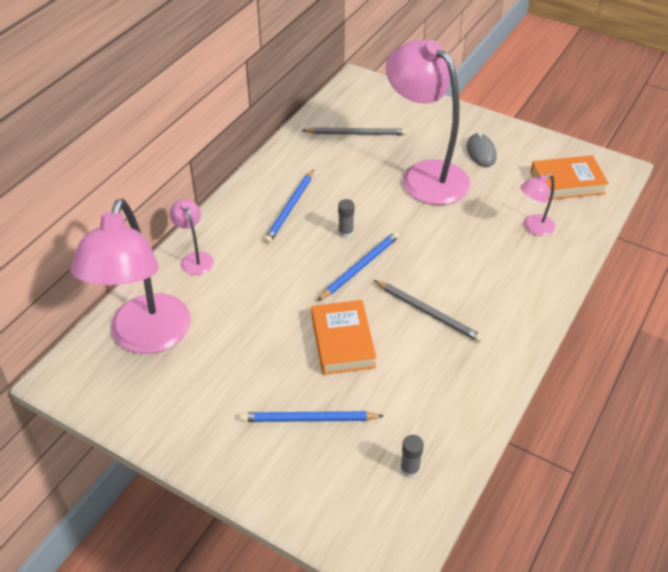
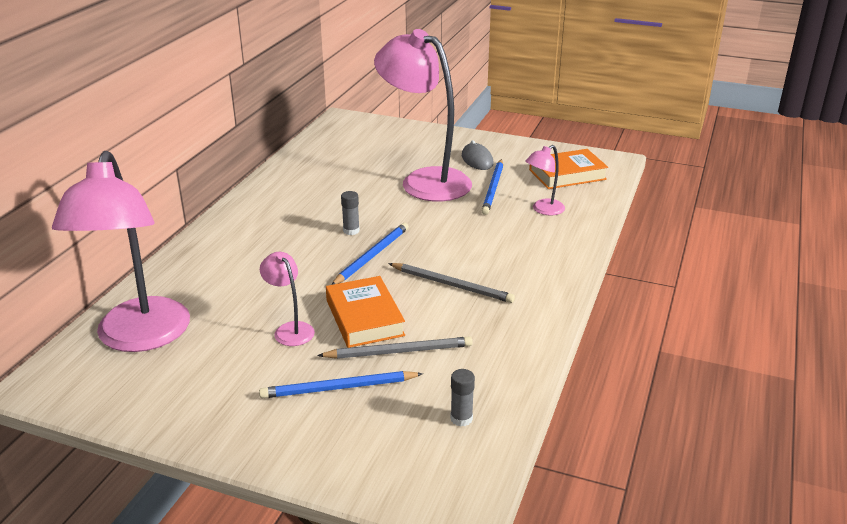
camera: 10 degrees left, 15 degrees down
(195, 258) = (189, 266): pink lamp -> pink lamp (290, 329)
(290, 208) = (288, 217): blue pencil -> blue pencil (493, 189)
(356, 134) = (348, 156): grey pencil -> grey pencil (399, 351)

